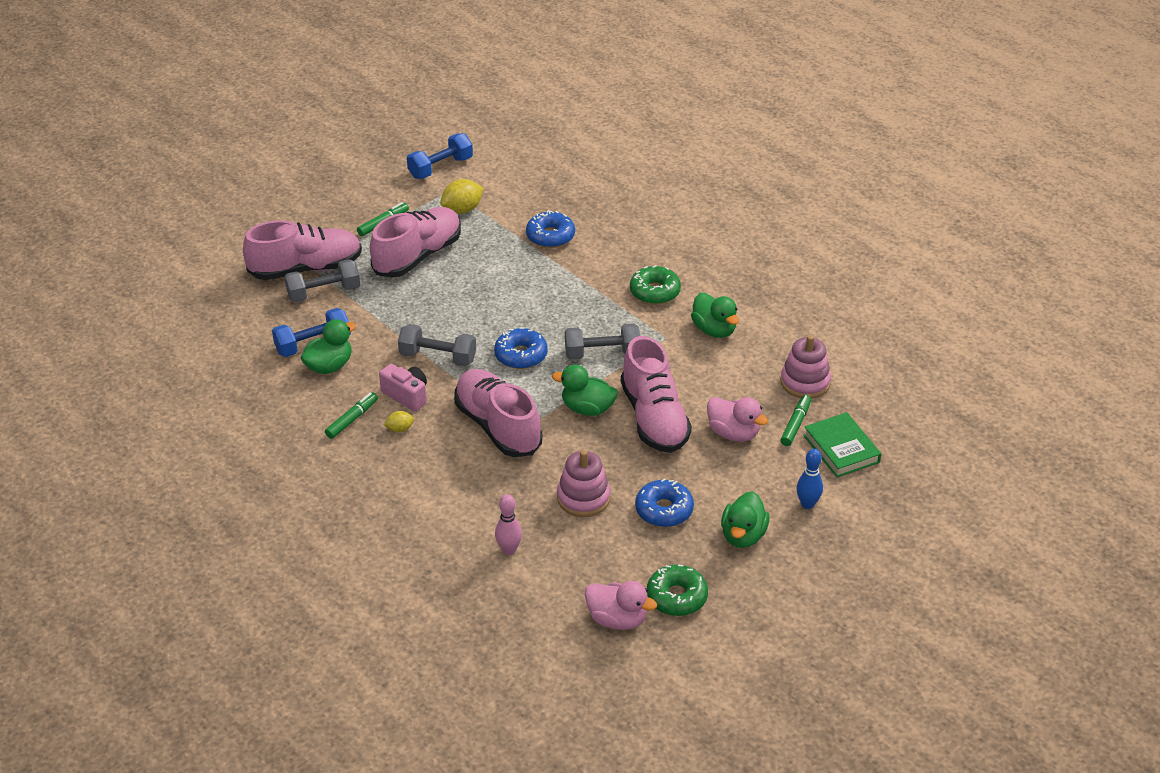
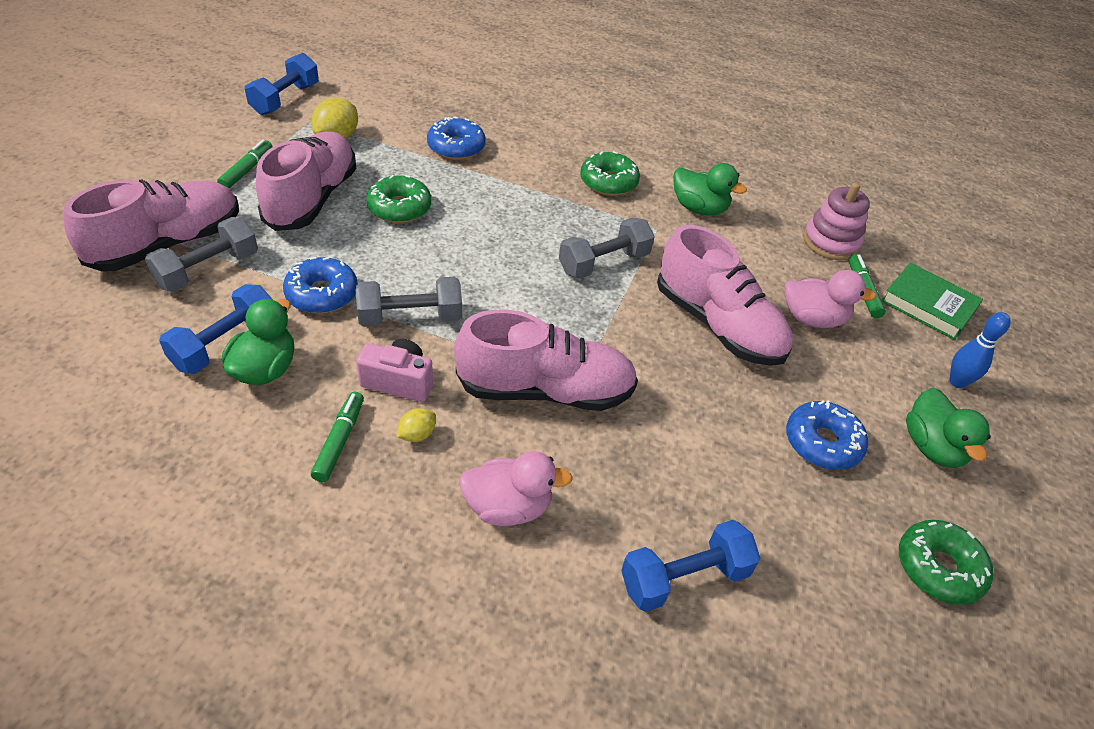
camera: 30 degrees left, 5 degrees up
(476, 277) = (399, 208): none -> green donut
(498, 426) = (545, 390): pink shoe -> pink shoe turned 150 degrees clockwise
(509, 550) = (684, 578): pink bowling pin -> blue dumbbell
(521, 355) = (512, 288): blue donut -> blue donut (322, 294)
(583, 498) = (719, 459): pink stacking toy -> none
(587, 408) = (636, 334): green duck -> none
(617, 619) = (901, 638): pink duck -> pink duck (508, 507)

